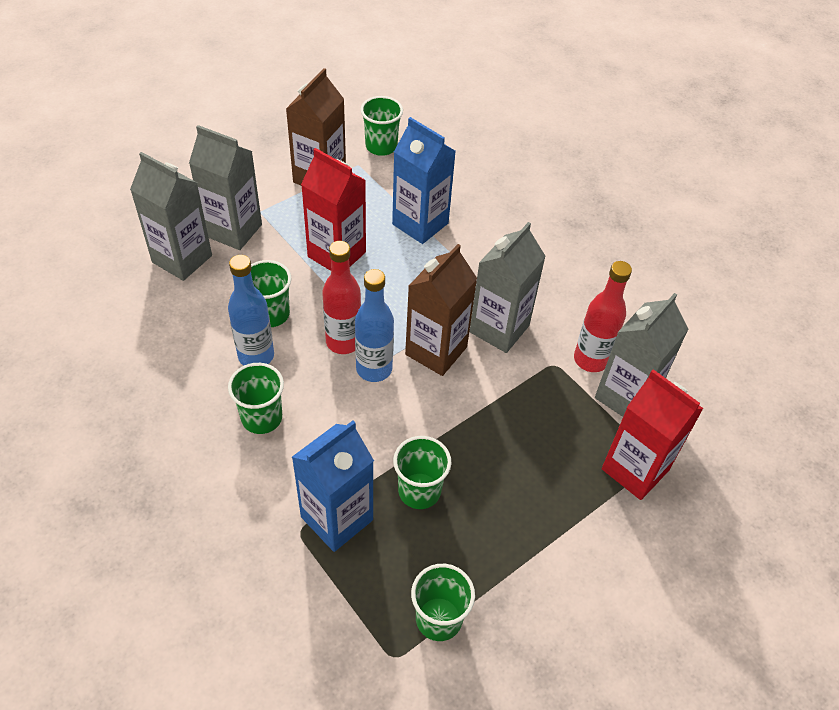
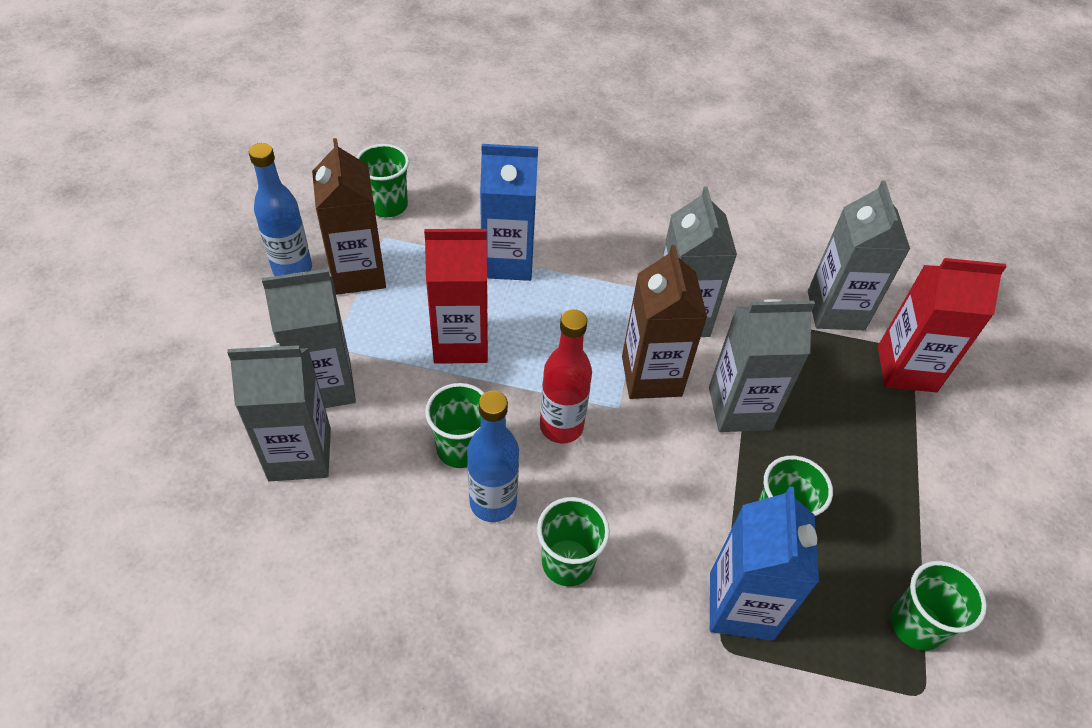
camera: 40 degrees left, 0 degrees up
(374, 369) = (617, 433): blue bottle -> blue bottle (292, 269)
(474, 409) = (740, 408): none -> grey carton
(590, 359) = (778, 296): red bottle -> none

